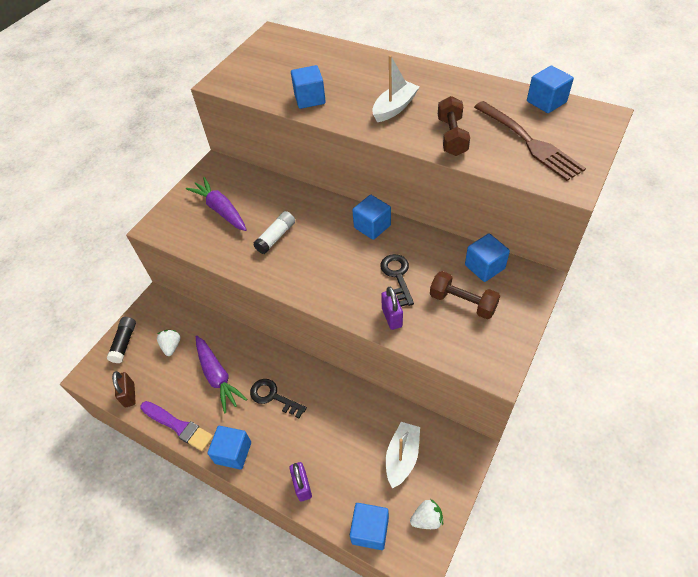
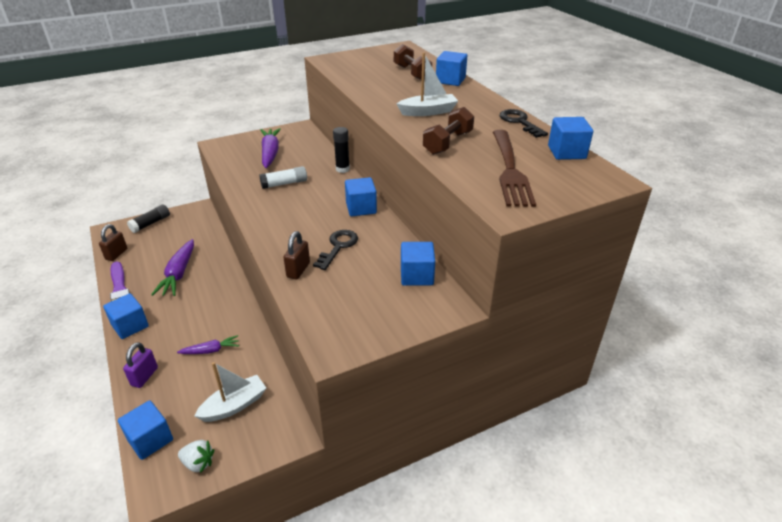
camera: 30 degrees right, 15 degrees down
(171, 346) = (174, 240): white strawberry -> none
(273, 397) = (197, 307): black key -> black key (519, 122)
(309, 99) = (373, 86): blue cube -> blue cube (450, 80)
(310, 193) = (342, 169): none -> black glue stick
(331, 426) = (211, 350): none -> purple carrot
(392, 317) = (298, 270): purple padlock -> brown padlock
(462, 302) = (366, 290): brown dumbbell -> brown dumbbell (412, 73)

